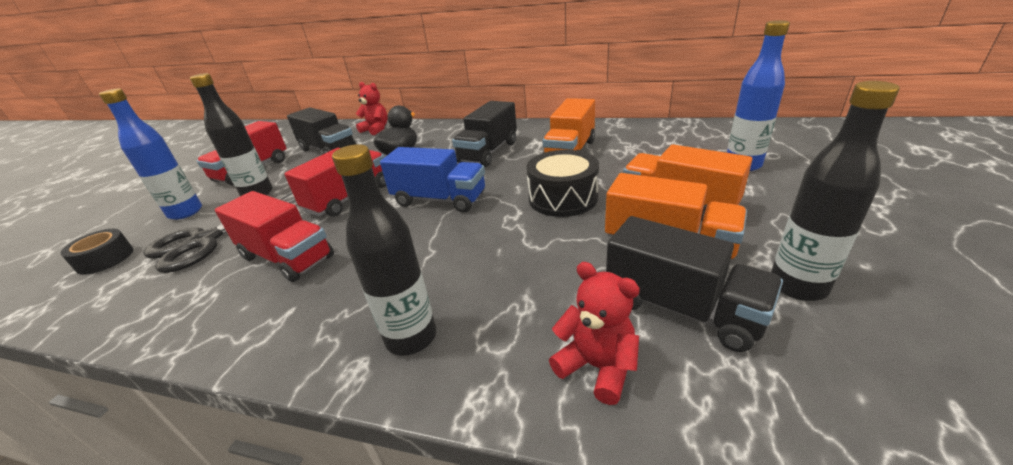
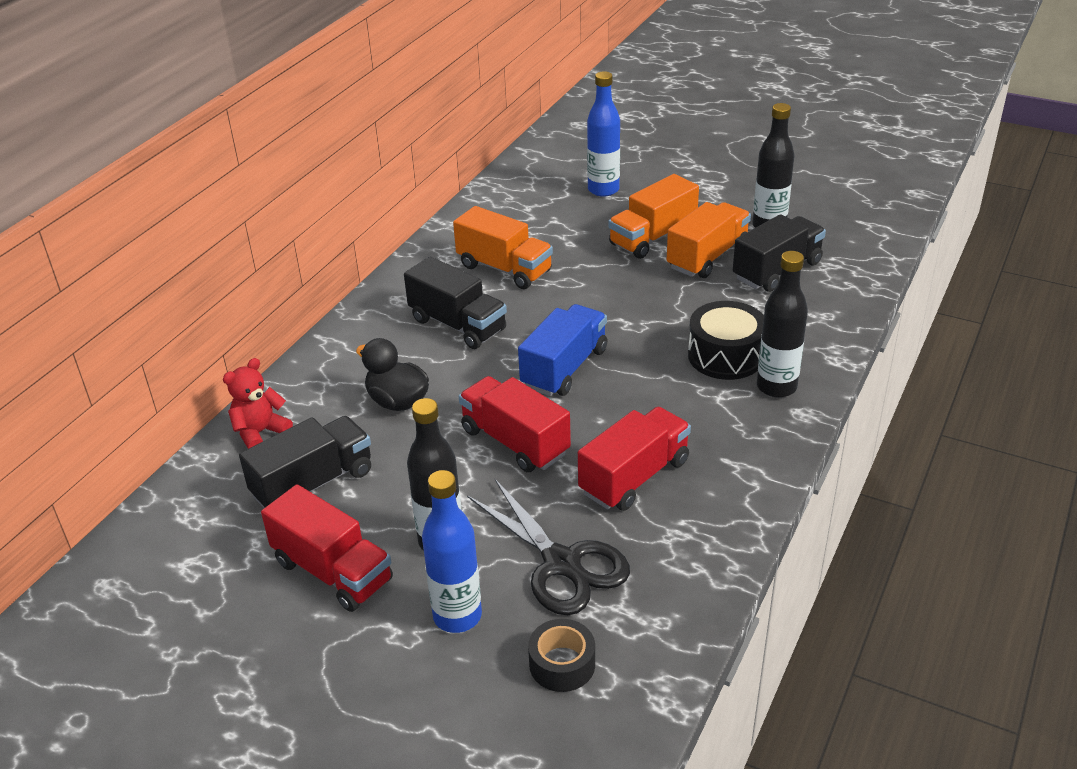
camera: 80 degrees left, 5 degrees up
(563, 198) = (608, 290): black drum -> black drum (725, 356)
(597, 366) = (818, 312): red teddy bear -> none

